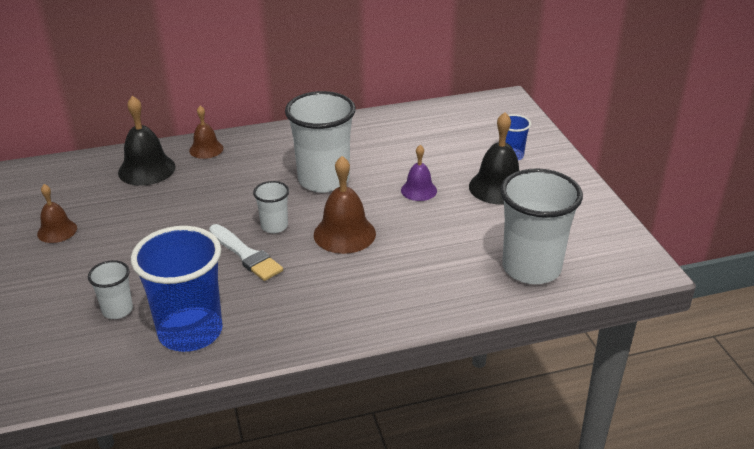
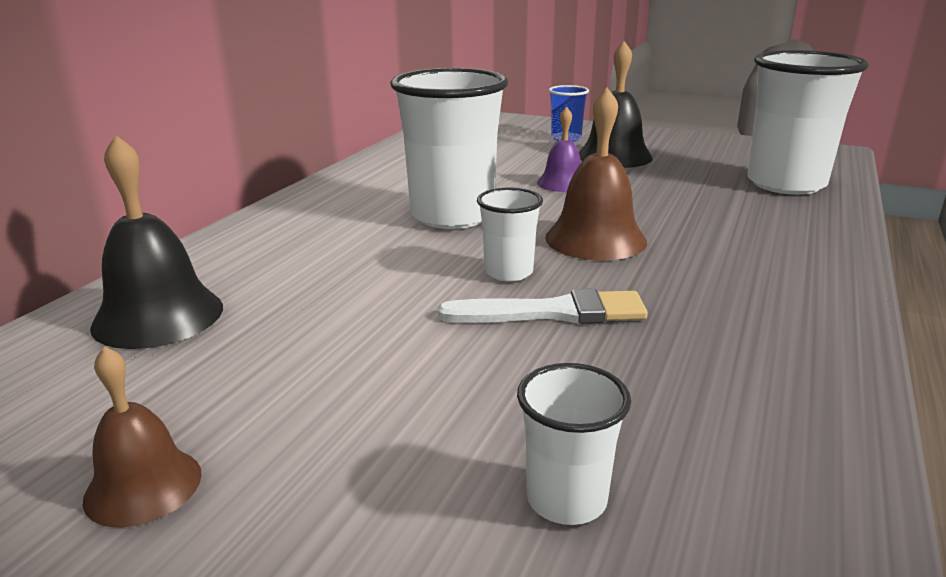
camera: 50 degrees left, 10 degrees down
(190, 332) = (730, 432): blue cup -> none
(206, 149) = (217, 256): brown bell -> none

